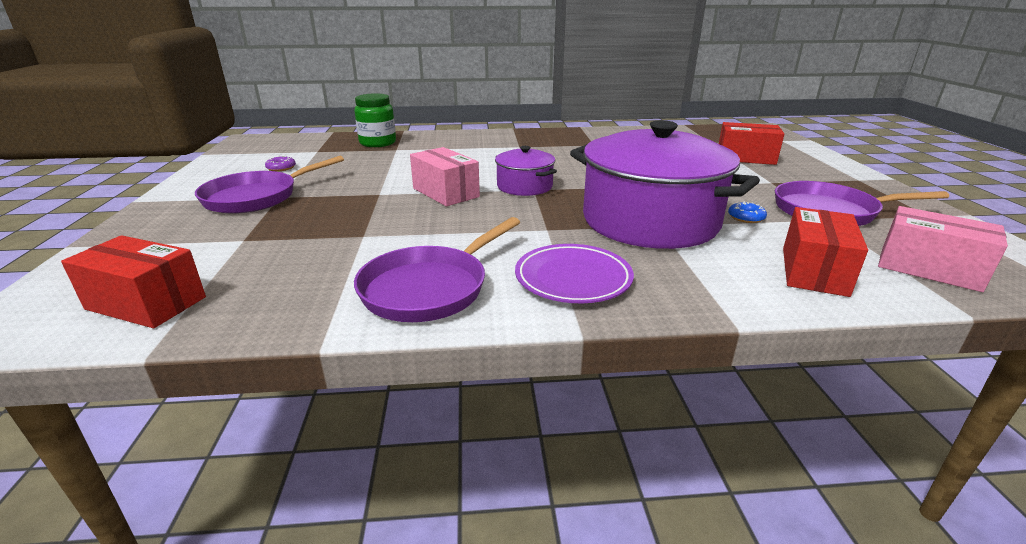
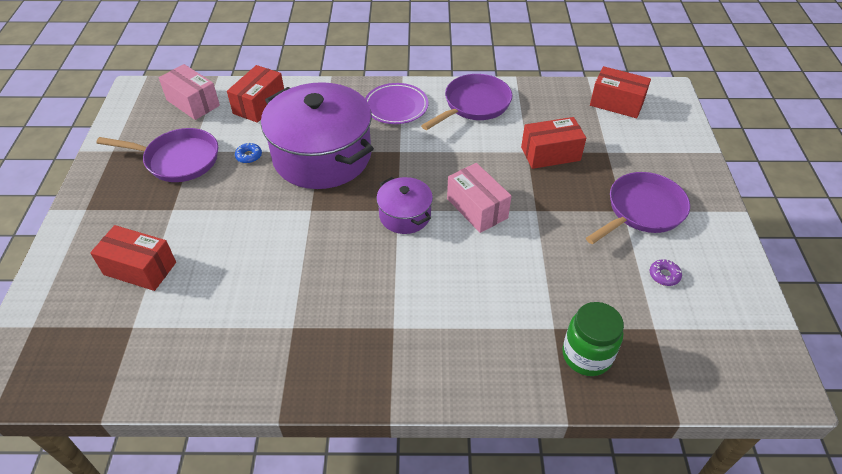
camera: 175 degrees left, 20 degrees up
(330, 234) = (550, 154): none -> red box

